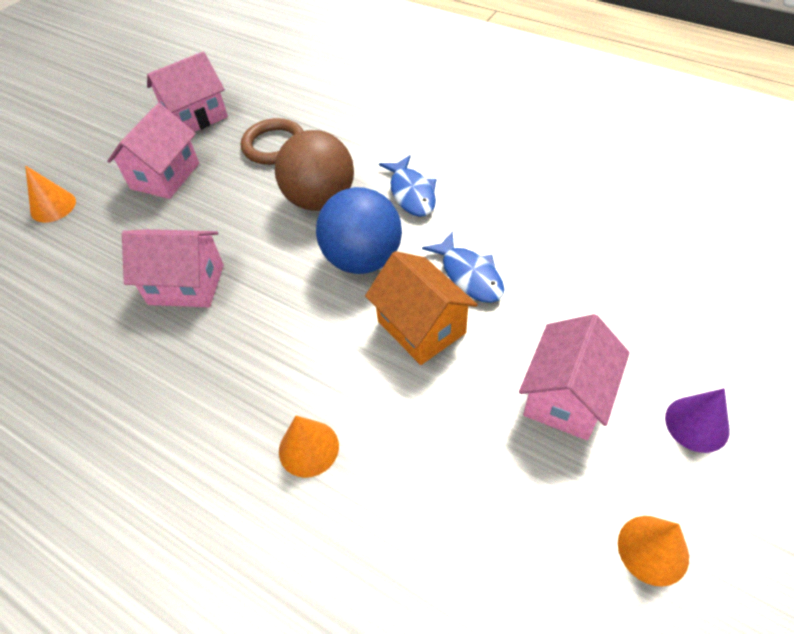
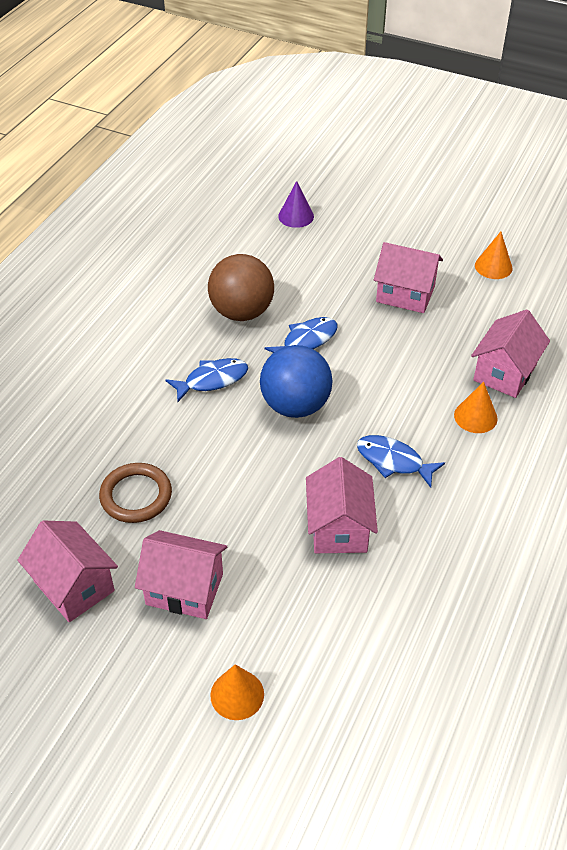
camera: 100 degrees left, 5 degrees down
(258, 343) = (393, 461): none -> blue fish
(320, 200) = (222, 444): brown ball -> brown ball (242, 312)
(387, 508) = (504, 373): none -> pink house
(421, 327) = (361, 365): orange house -> none
(697, 424) = (411, 243): purple cone -> purple cone (296, 216)

